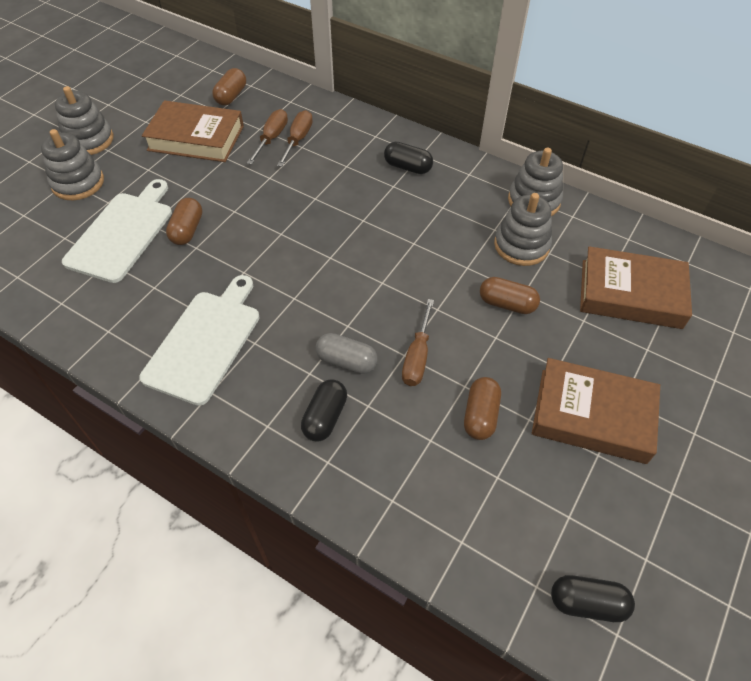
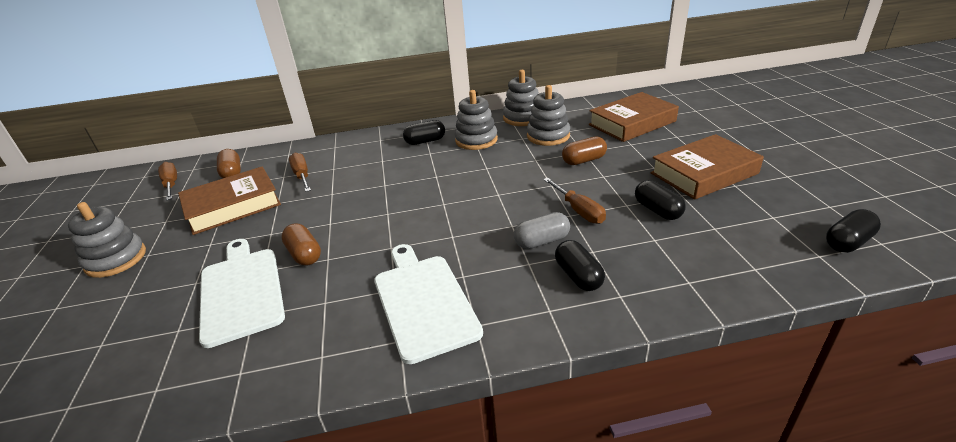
camera: 40 degrees left, 20 degrees down
(78, 183) = (142, 289): grey stacking toy -> grey stacking toy (476, 140)
(298, 139) = (325, 166): brown screwdriver -> brown screwdriver (171, 184)
(480, 415) = (657, 210): brown capsule -> black capsule

